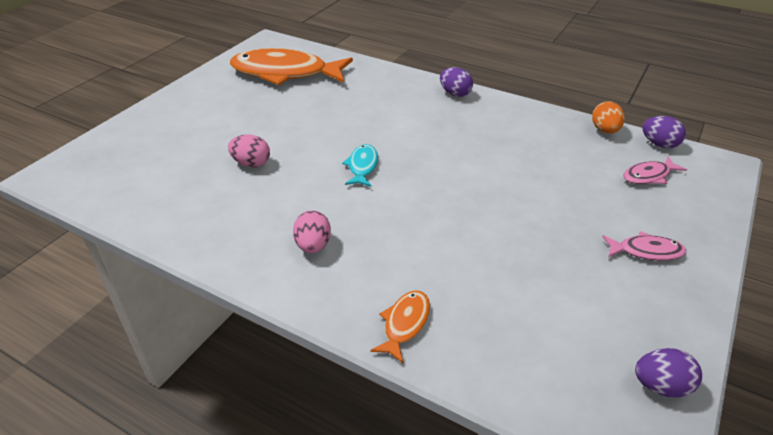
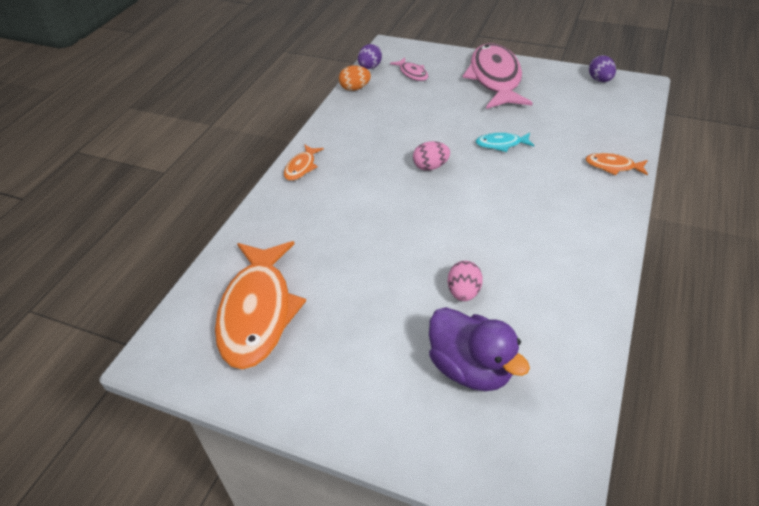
camera: 95 degrees left, 5 degrees up
(173, 156) = (471, 368): none -> purple duck
(313, 246) = (562, 222): pink egg -> pink egg (430, 167)
(362, 166) = (444, 212): turquoise fish -> turquoise fish (501, 144)
(455, 94) = (301, 167): purple egg -> orange fish
(646, 251) = (495, 78): pink fish -> pink fish, size x2.26

